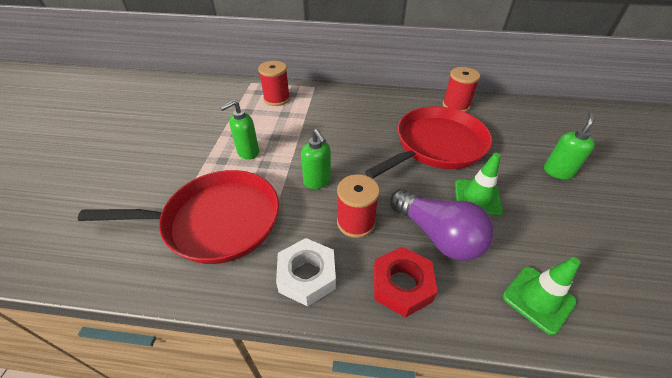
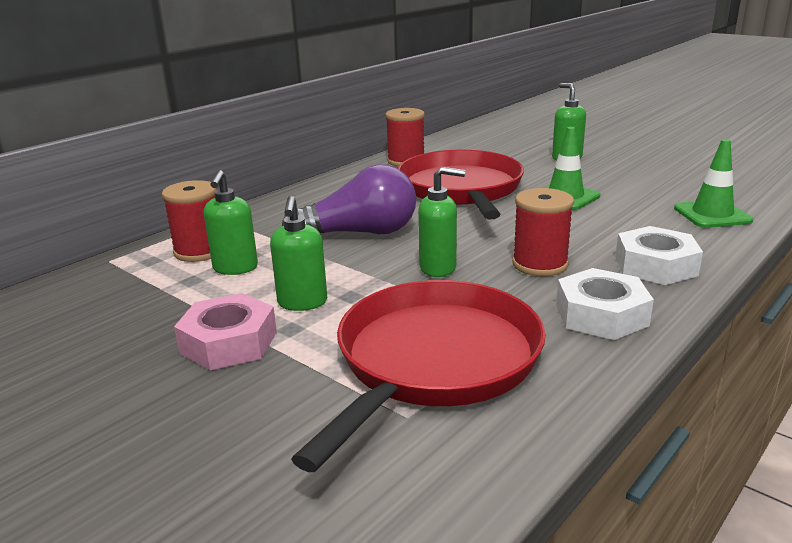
camera: 55 degrees left, 20 degrees down
(201, 149) = (229, 342): none -> pink nut
(267, 117) = (235, 268): none -> green soap dispenser
(402, 285) = (655, 266): red nut -> white nut
(438, 236) = (601, 229): purple light bulb -> purple light bulb (360, 233)

